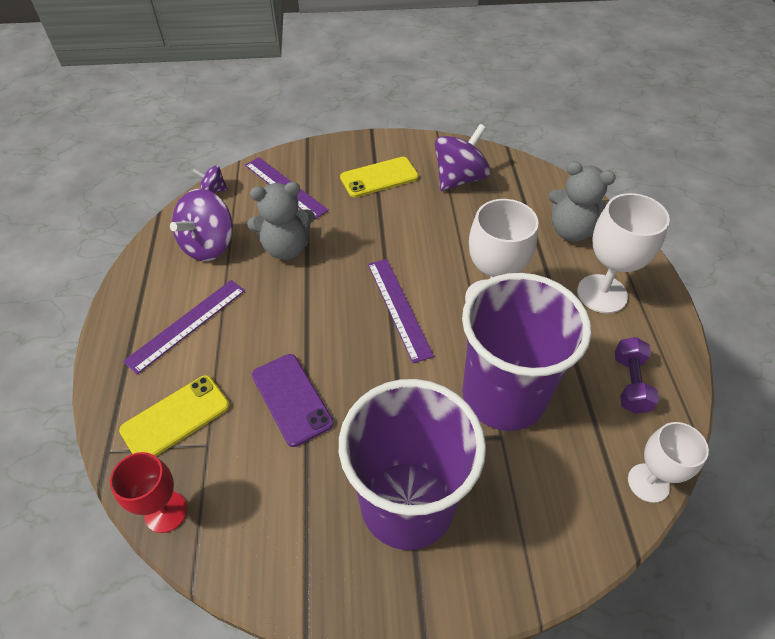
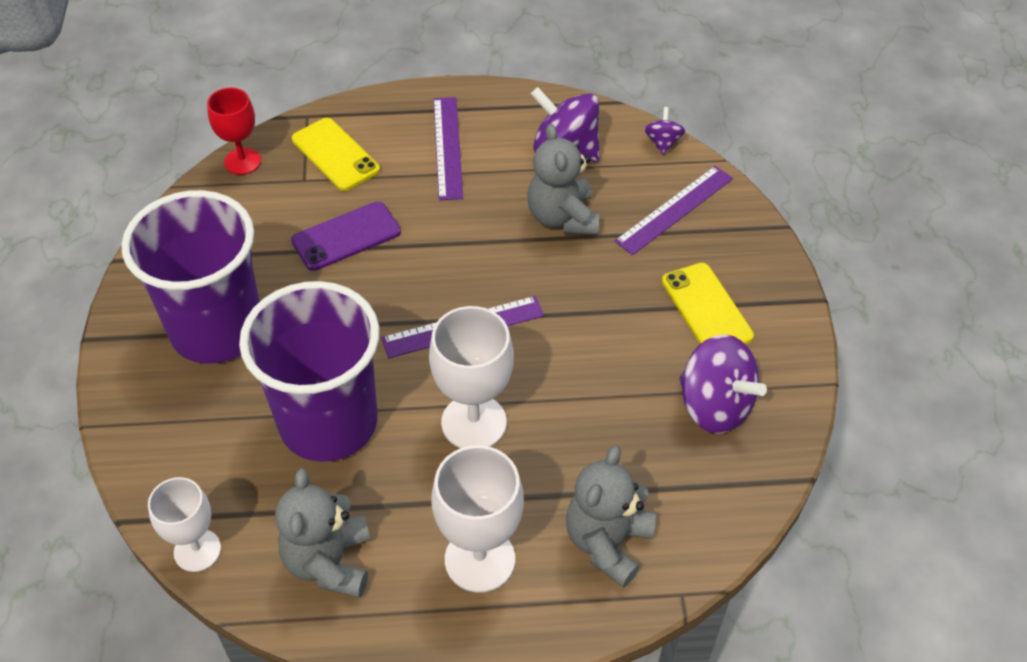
camera: 90 degrees right, 0 degrees up
(187, 325) = (447, 147): purple ruler -> purple ruler turned 45 degrees clockwise
(630, 383) = (329, 562): purple dumbbell -> grey teddy bear

